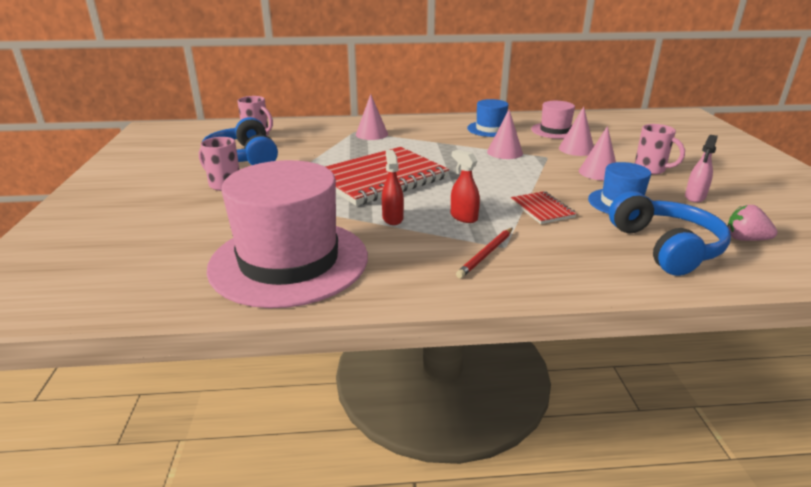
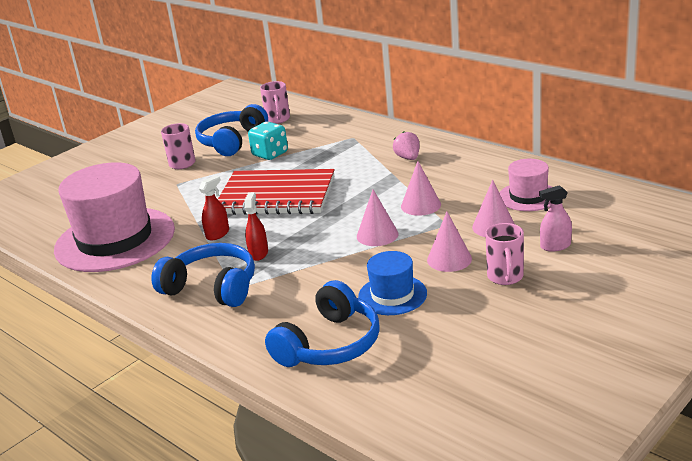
camera: 50 degrees right, 0 degrees up
(305, 156) = (270, 154): none -> turquoise dice
(371, 134) = (358, 145): pink cone -> pink cone (377, 235)
(486, 254) = (212, 287): red pencil -> blue headphones
(490, 129) = (470, 173): blue hat -> none
(542, 209) = (322, 272): red notebook -> none
(695, 197) = (469, 320): pink spray bottle -> pink spray bottle (555, 246)
(745, 239) = (404, 372): pink strawberry -> pink strawberry (408, 158)

